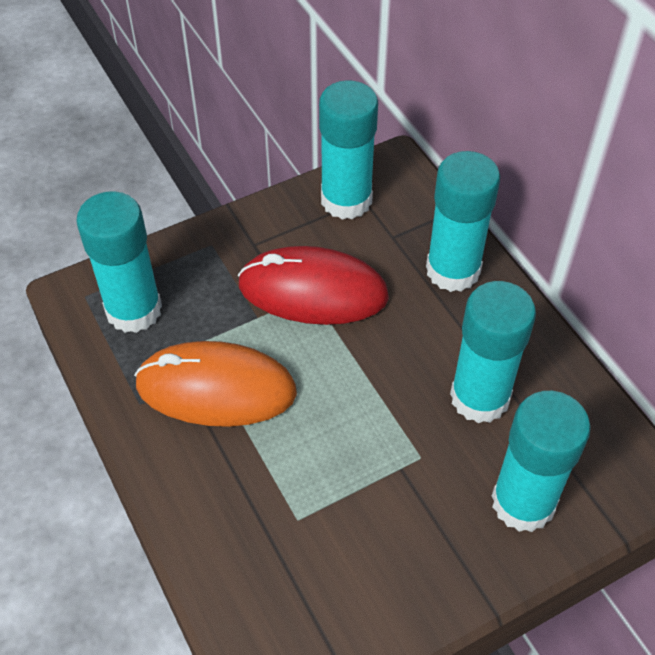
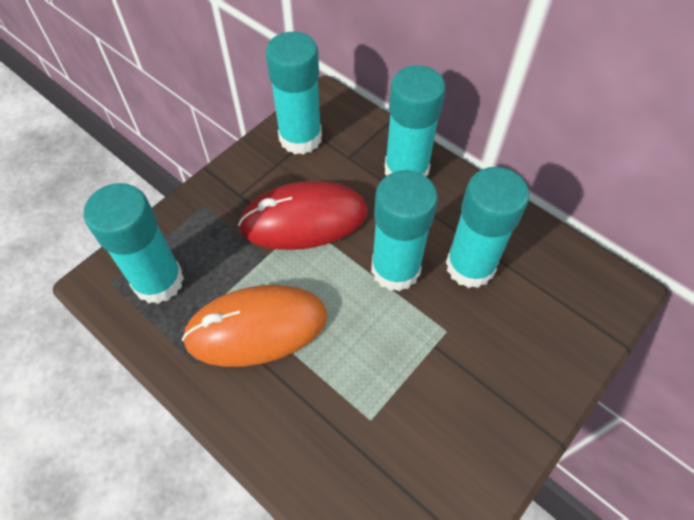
camera: 20 degrees left, 5 degrees up
(523, 502) = (539, 341): turquoise glue stick -> turquoise glue stick (395, 269)

